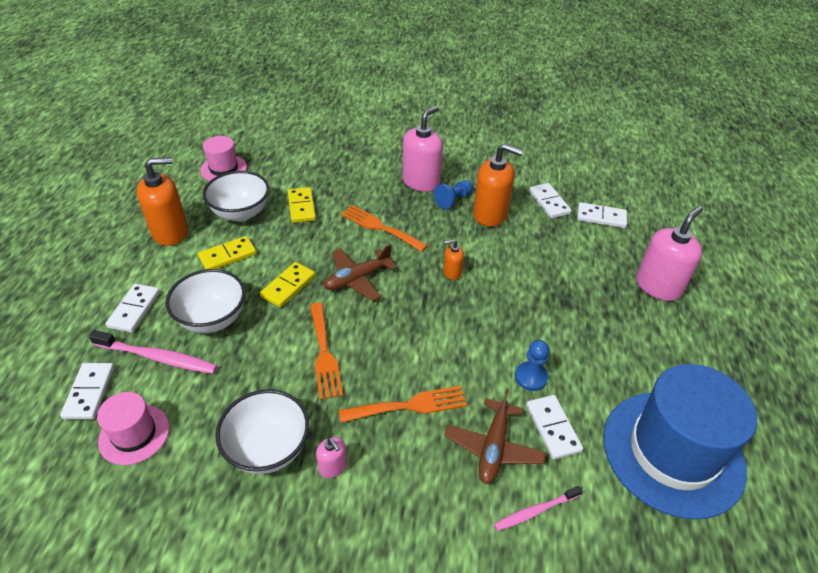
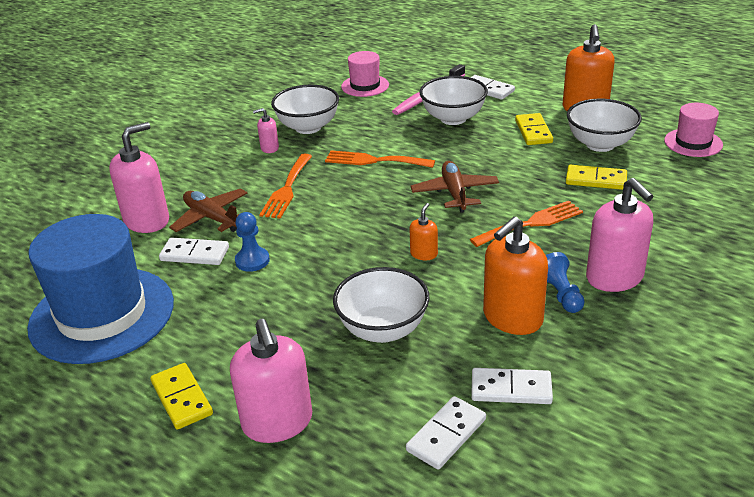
camera: 120 degrees right, 10 degrees down
(89, 392) = (414, 73): white domino -> none
(288, 286) = (470, 155): yellow domino -> yellow domino (182, 398)
(534, 511) = (147, 220): pink toothbrush -> pink soap dispenser
(546, 267) = (383, 329): none -> white bowl

